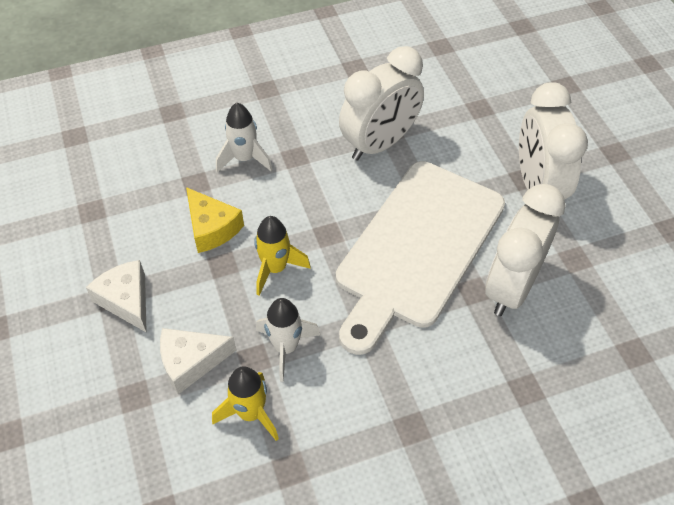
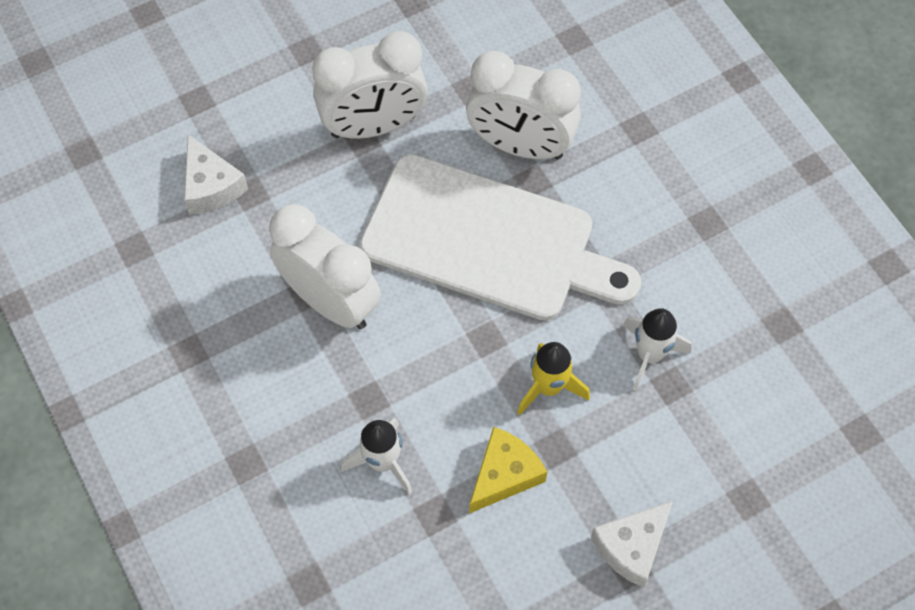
camera: 100 degrees left, 10 degrees up
(191, 362) = (692, 449): white cheese -> white cheese (211, 186)
(251, 413) = (734, 374): yellow rocket -> none

